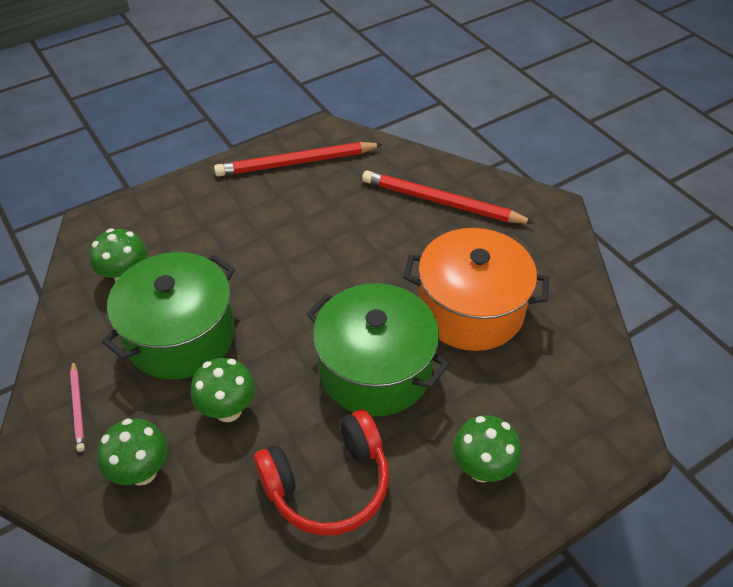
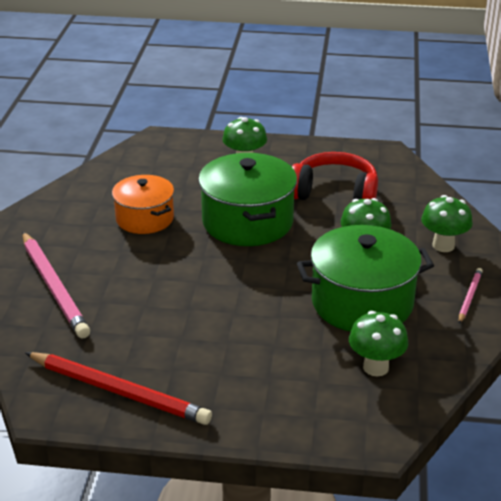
camera: 140 degrees left, 15 degrees down
(442, 202) = (53, 287): red pencil -> pink pencil
(470, 310) = (145, 218): orange pot -> orange pot, size x0.64

